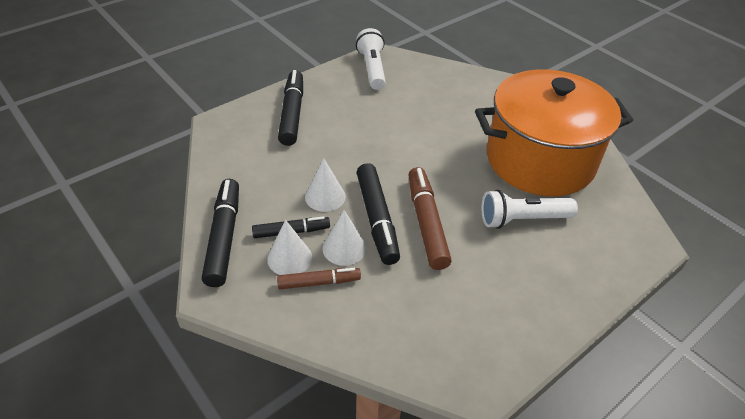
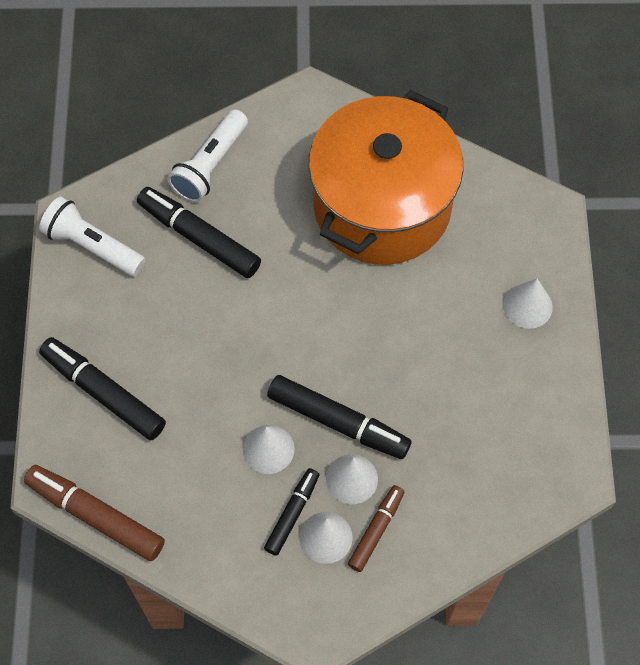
camera: 50 degrees left, 20 degrees up
(224, 237) = (249, 583): black marker -> black marker (199, 237)
(426, 223) = (379, 381): brown marker -> brown marker (95, 515)
(522, 219) = (441, 292): white flashlight -> white flashlight (210, 165)
(571, 271) = (527, 306): none -> white cone

